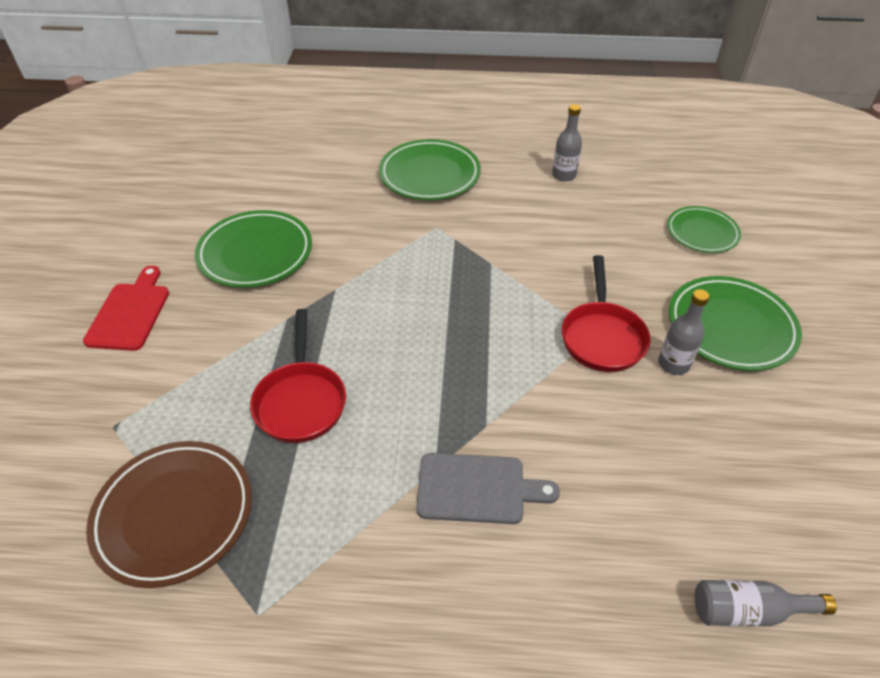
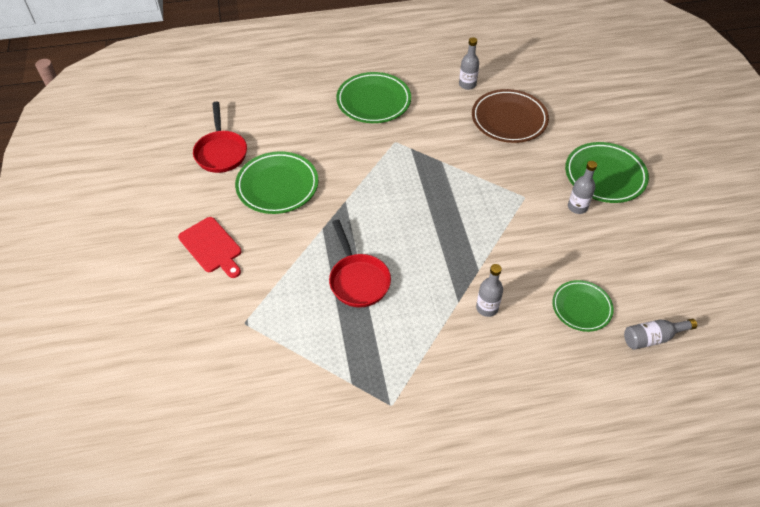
camera: 15 degrees left, 5 degrees up
(130, 313) = (212, 247): red cutting board -> red cutting board turned 150 degrees clockwise
(174, 515) = (313, 365): brown plate -> brown plate (509, 119)
(477, 488) = (487, 308): grey cutting board -> grey bottle
(602, 336) = (529, 198): red pan -> red pan (221, 152)
(702, 233) = (571, 112): green plate -> green plate (581, 307)

